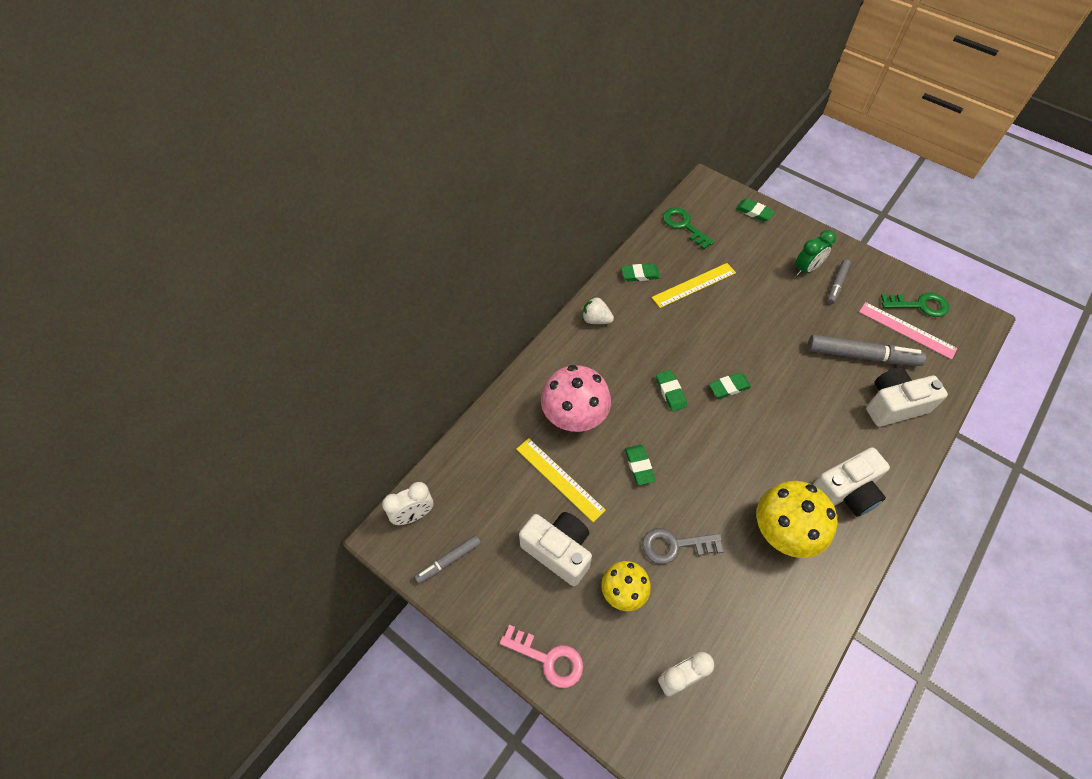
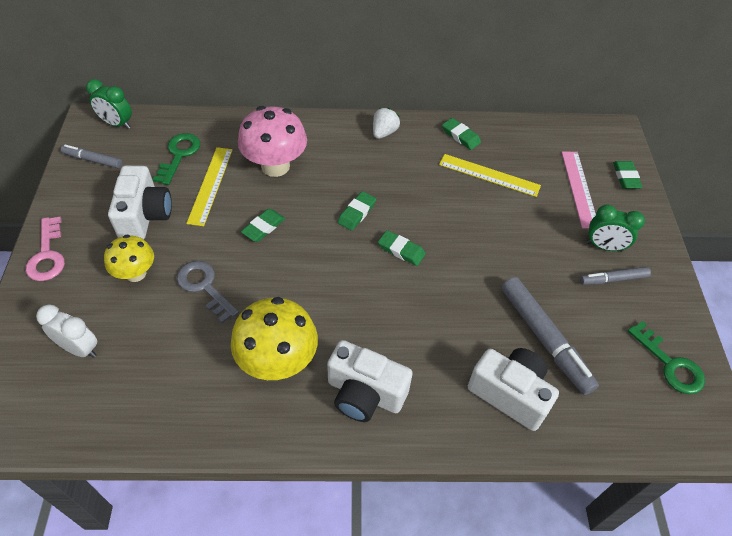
camera: 50 degrees right, 5 degrees down
(414, 515) = (117, 124): white clock -> green clock
(596, 319) = (384, 132): white strawberry -> white strawberry turned 45 degrees clockwise
(684, 226) = (548, 138): green key -> green key (179, 155)
(907, 330) = (622, 366): pink ruler -> pink ruler (579, 188)

